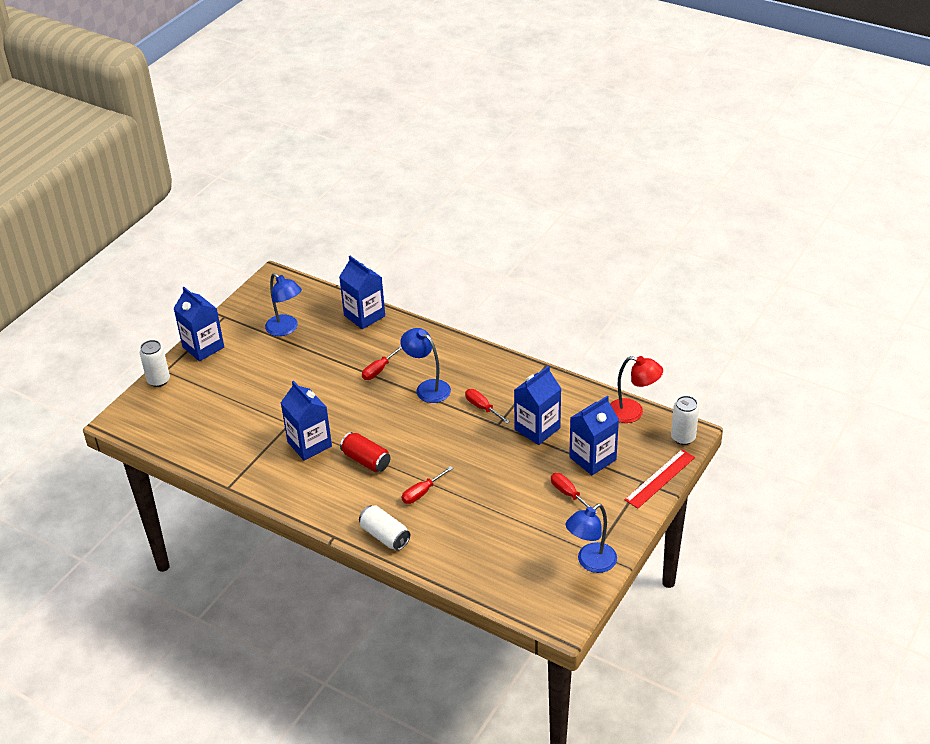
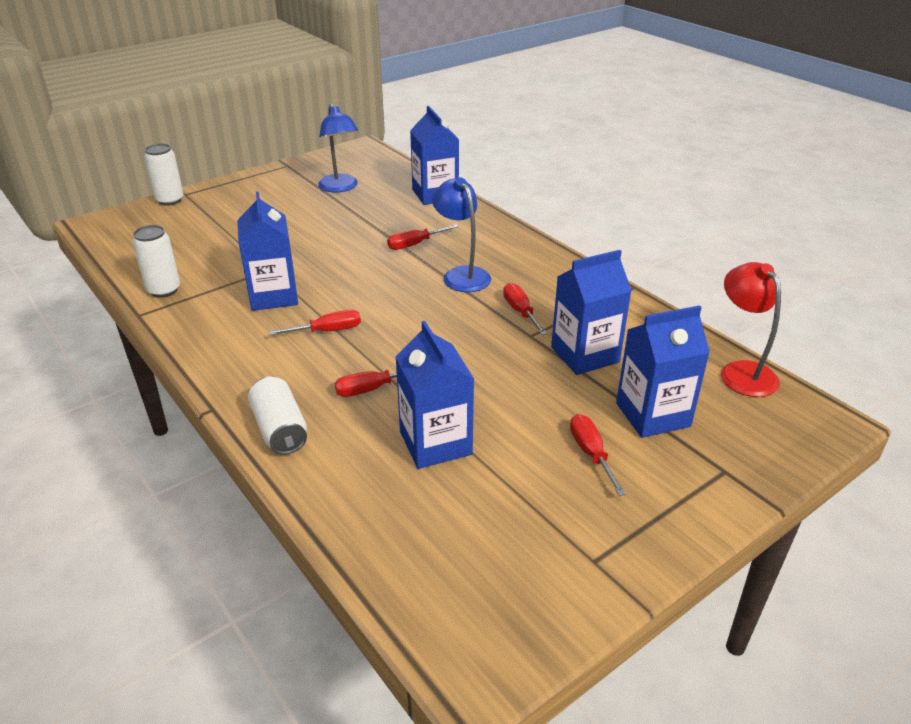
camera: 20 degrees right, 5 degrees down
(203, 347) = (242, 184): blue carton -> blue carton (435, 443)
(366, 460) = (327, 331): red can -> red screwdriver
(591, 562) = (580, 577): blue lamp -> none
(633, 413) = (741, 371): red lamp -> red lamp turned 150 degrees counterclockwise
(660, 478) = (758, 475): red ruler -> none
(683, 438) = (816, 426): white can -> white can (164, 290)

